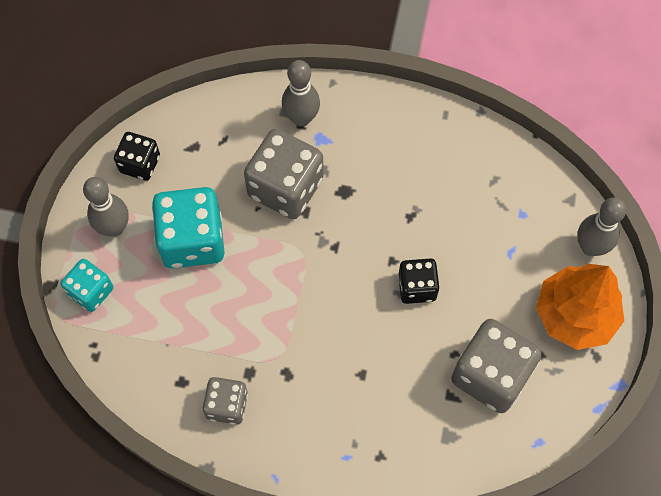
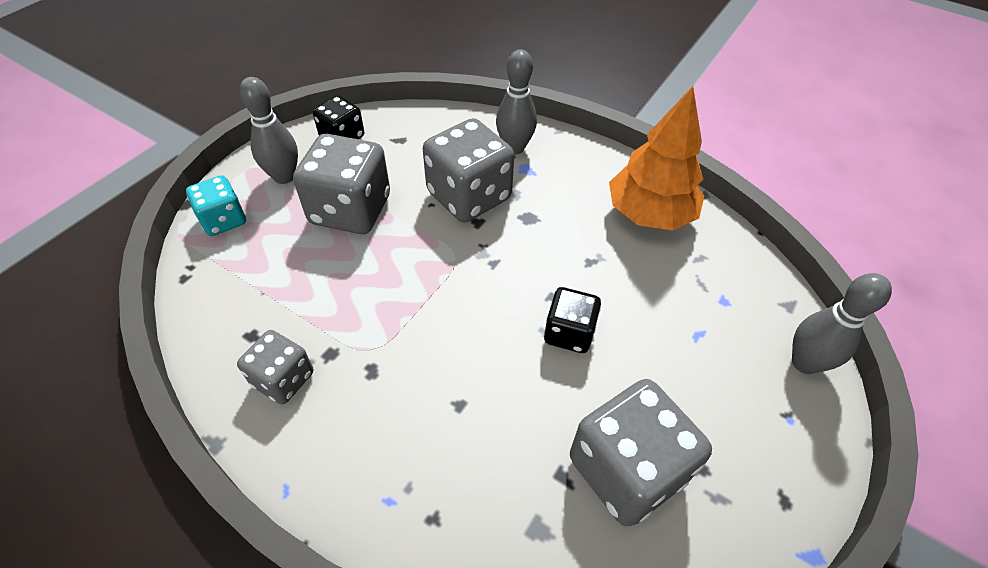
camera: 20 degrees right, 15 degrees down
(192, 240) = (350, 210): turquoise dice -> grey dice
(574, 315) = (765, 435): orange tree -> orange tree (649, 214)

